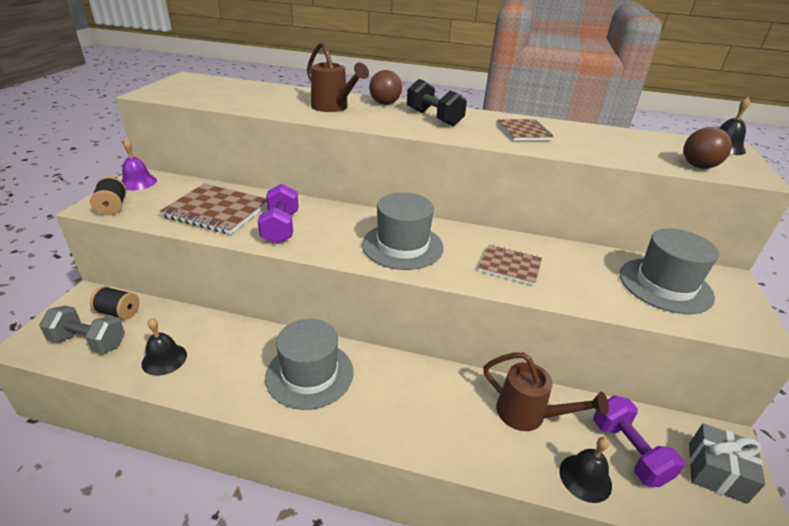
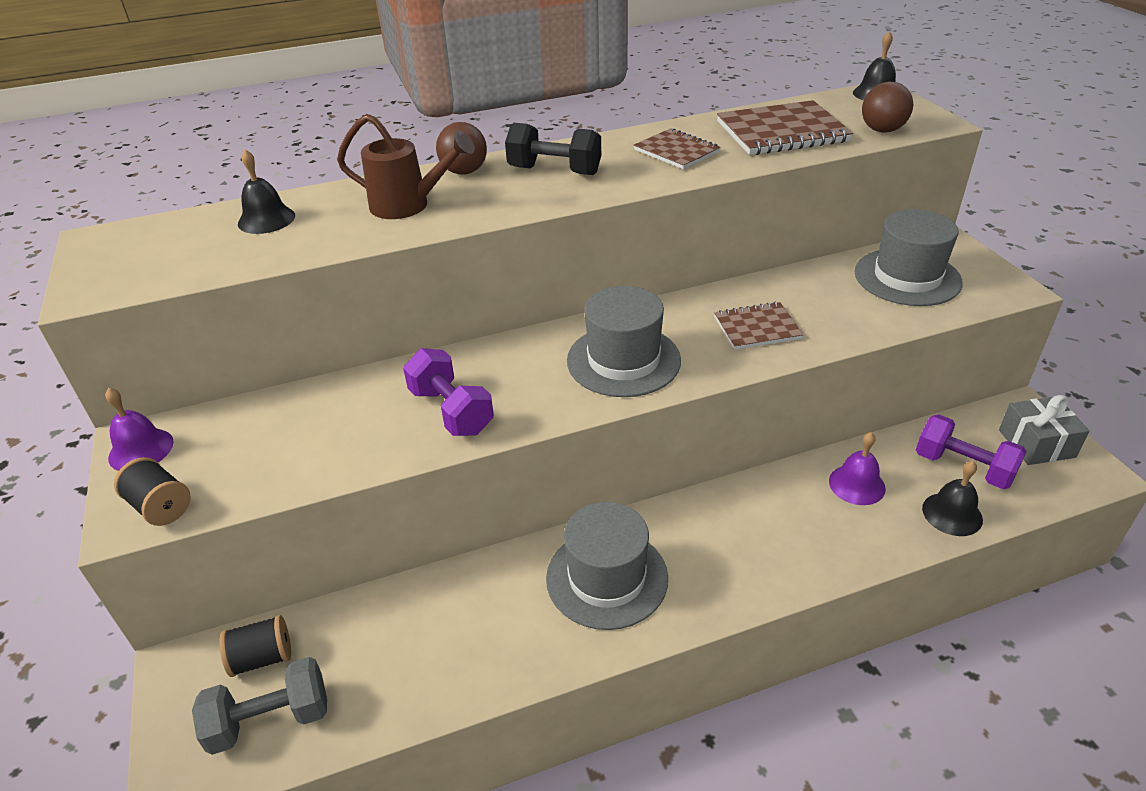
camera: 30 degrees left, 5 degrees up
(164, 359) = (409, 672): black bell -> black bell (266, 219)
(216, 211) = (331, 432): brown notebook -> brown notebook (782, 132)
(528, 415) = (857, 484): brown watering can -> purple bell

